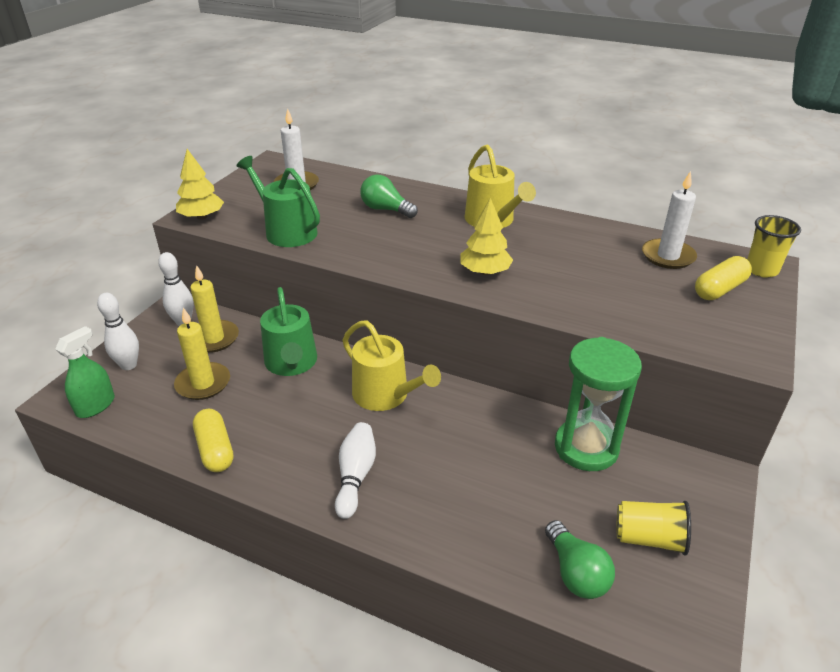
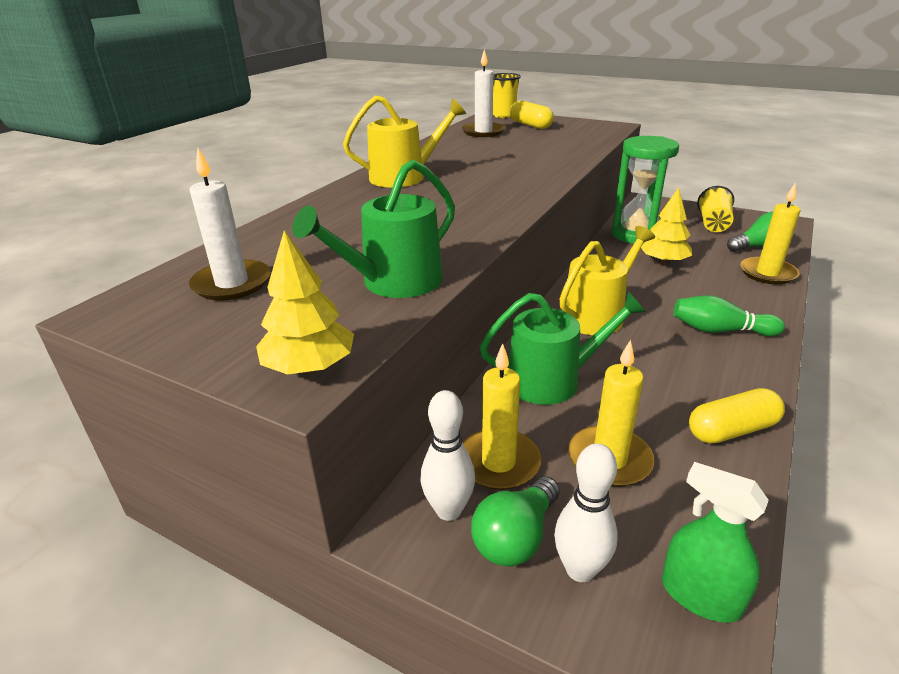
camera: 85 degrees left, 5 degrees down
(355, 476) = (720, 330): white bowling pin -> green bowling pin
(385, 209) = (355, 222): green light bulb -> green light bulb (516, 537)
(485, 272) = (508, 182): yellow tree -> yellow tree (663, 262)
(490, 556) = (767, 273): none -> yellow candle

